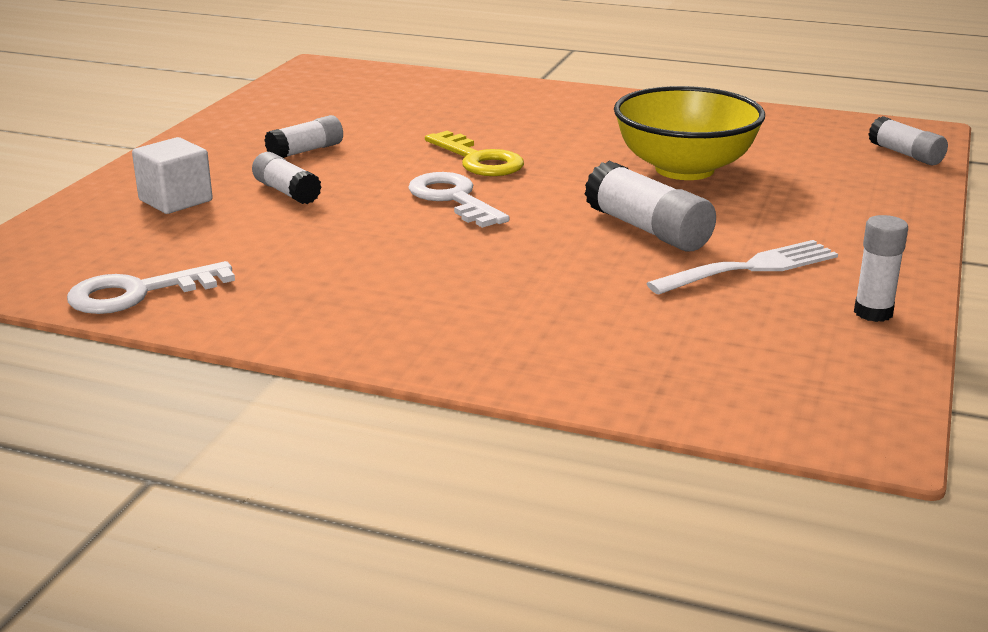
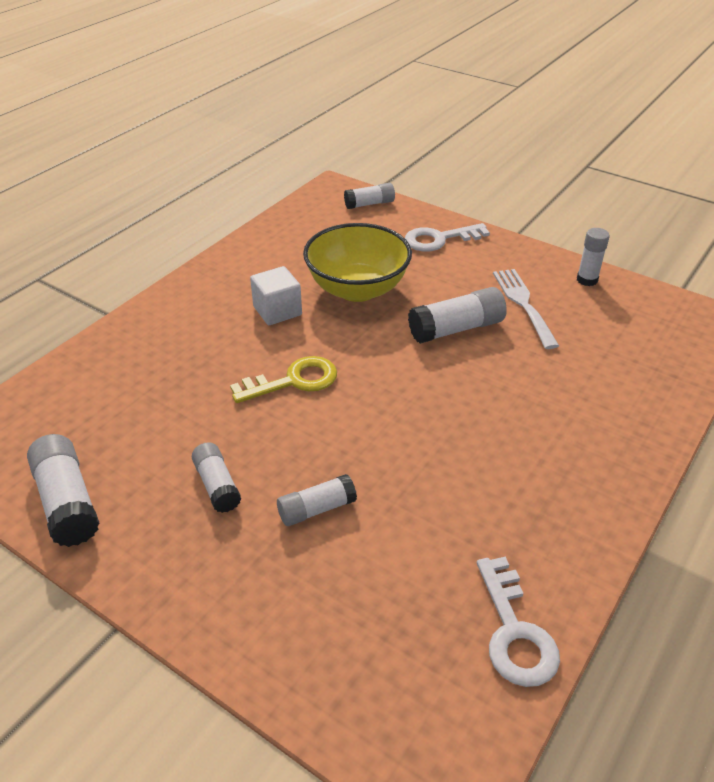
camera: 75 degrees left, 15 degrees up
(175, 200) = (306, 596): white cube -> white cube (277, 311)
(268, 107) = (67, 502): none -> white glue stick
(453, 199) = (371, 408): white key -> white key (440, 239)

